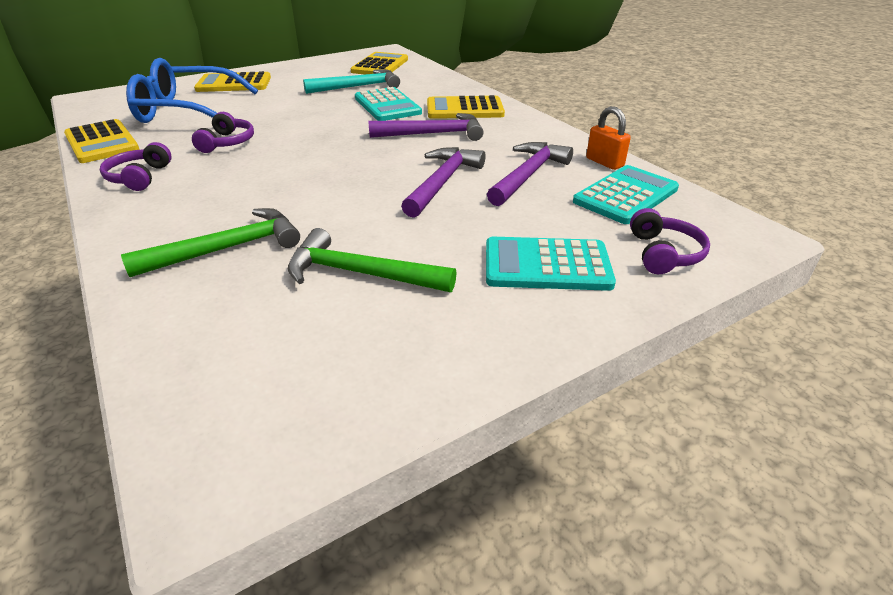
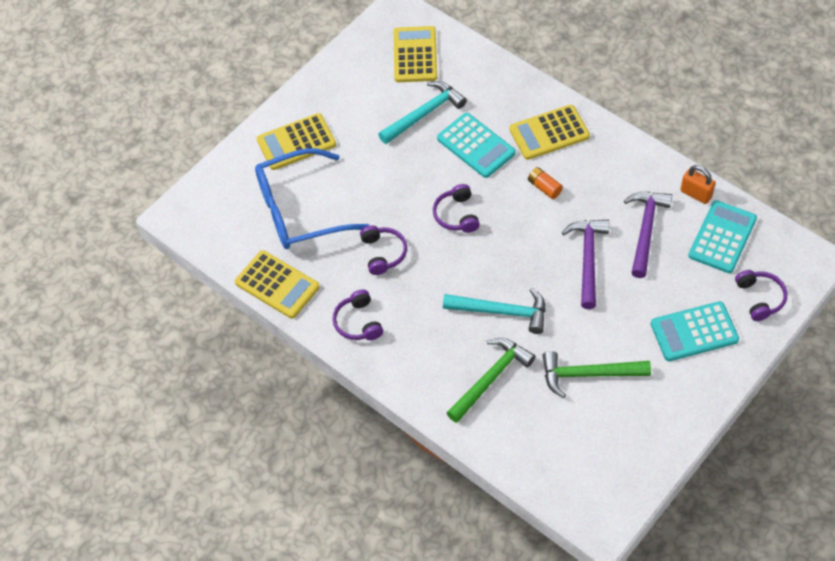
camera: 15 degrees left, 20 degrees up
(303, 199) = (502, 312): none -> turquoise hammer
(327, 134) = (456, 215): none -> purple headphones
(433, 134) = (544, 187): purple hammer -> orange battery

